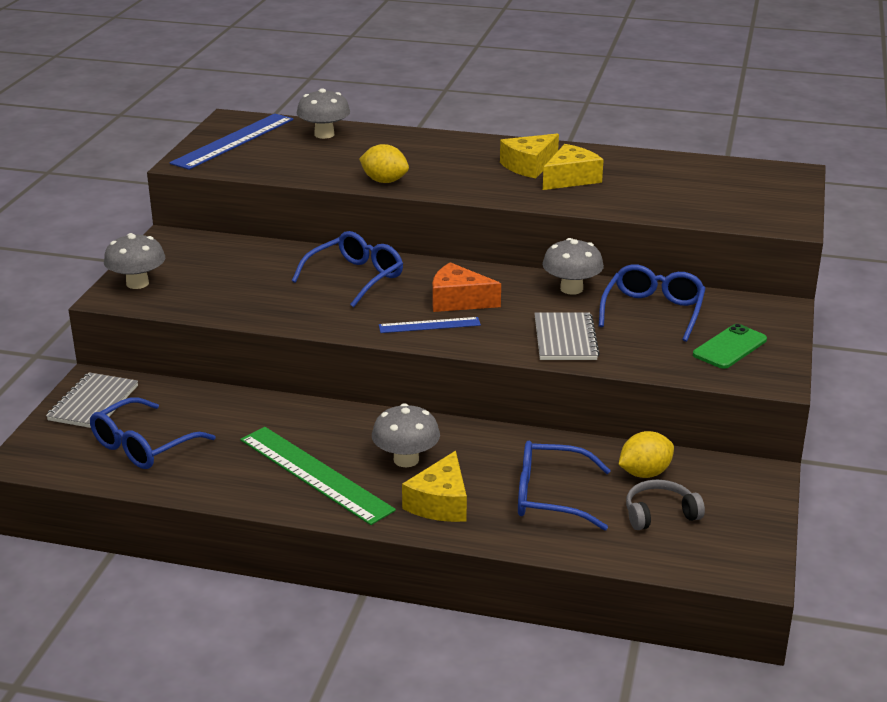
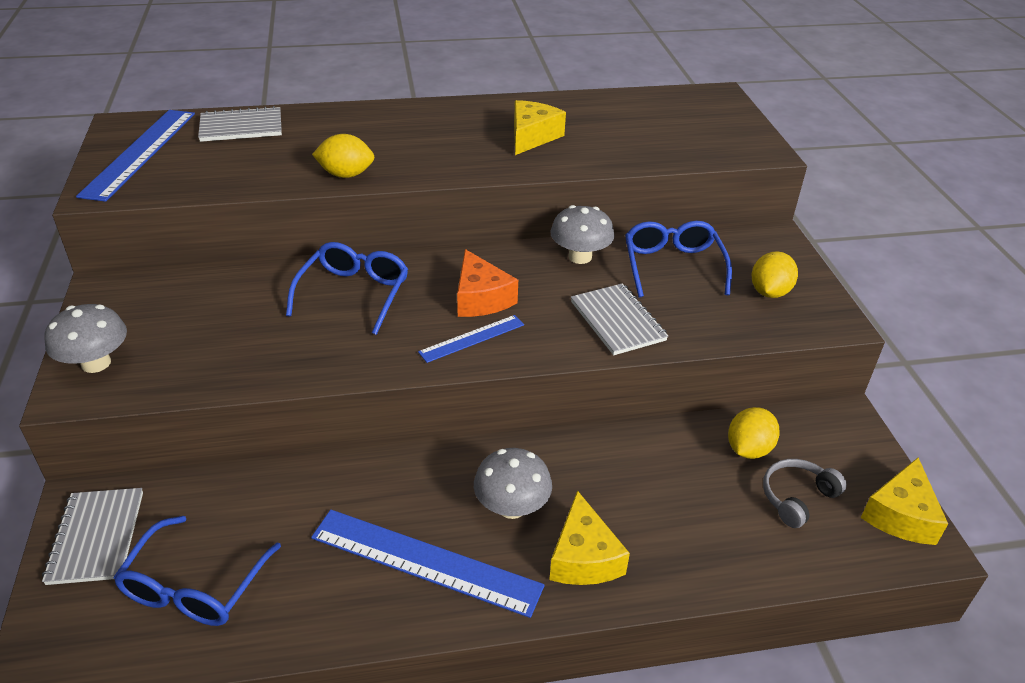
camera: 25 degrees left, 10 degrees up
(314, 474) = (425, 562): green ruler -> blue ruler
(324, 134) = (241, 127): grey mushroom -> grey notebook
(458, 301) = (481, 298): orange cheese -> orange cheese turned 105 degrees counterclockwise
(529, 166) = (481, 129): yellow cheese -> yellow cheese (901, 515)
(550, 497) = (684, 510): blue glasses -> none
(730, 347) = (769, 292): green phone -> yellow lemon

